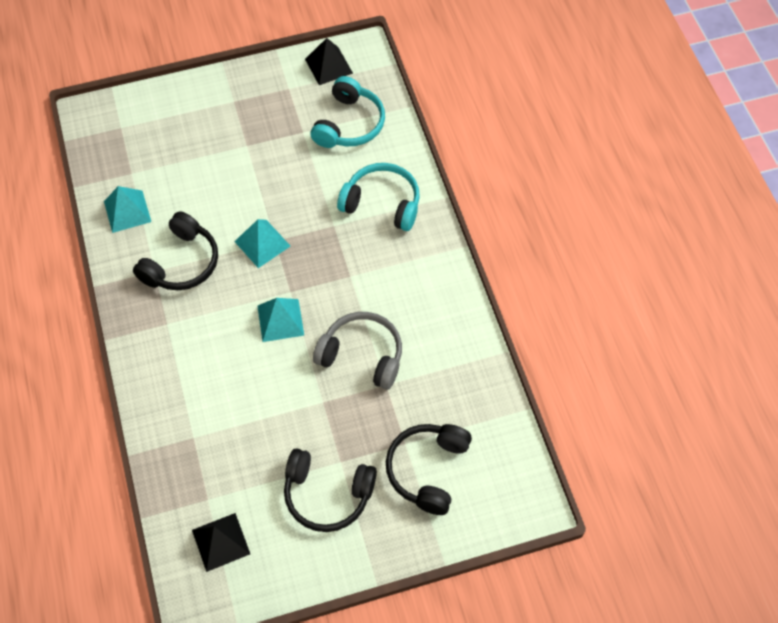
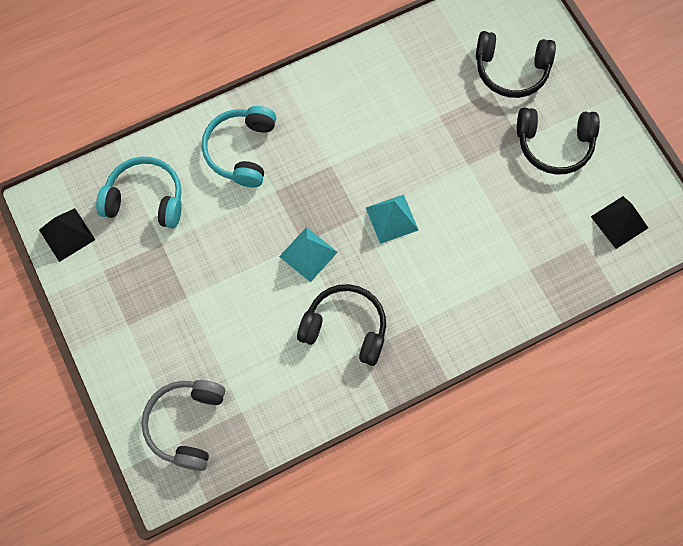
camera: 100 degrees left, 10 degrees up
(127, 211) = (291, 401): turquoise pyramid -> none
(327, 495) = (554, 145): black headphones -> black headphones turned 90 degrees clockwise
(362, 355) = (413, 140): grey headphones -> grey headphones (186, 424)

